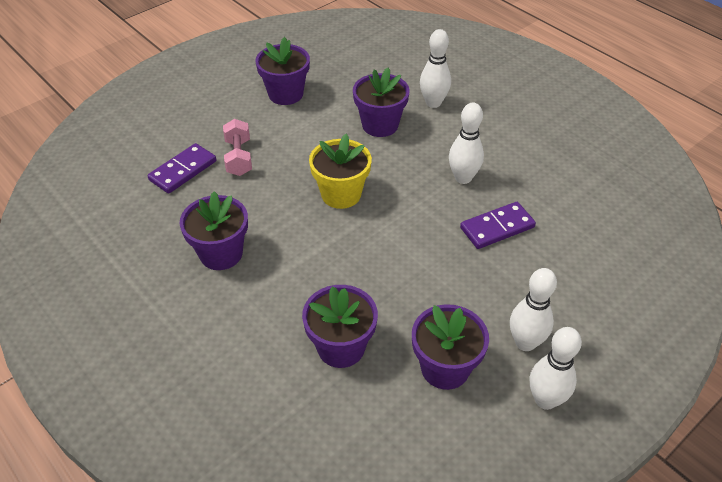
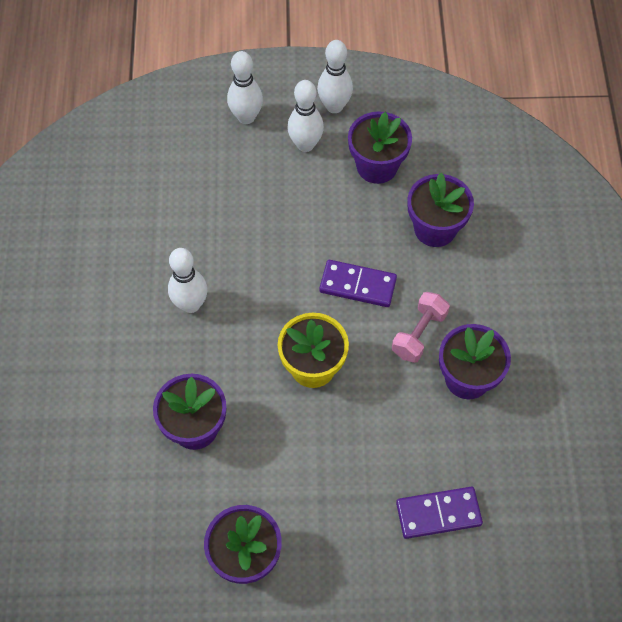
camera: 140 degrees left, 15 degrees up
(239, 158) = (370, 489): pink dumbbell -> pink dumbbell (419, 334)
(433, 103) = (112, 417): white bowling pin -> white bowling pin (246, 117)
(497, 228) = (220, 238): purple domino -> purple domino (358, 285)

